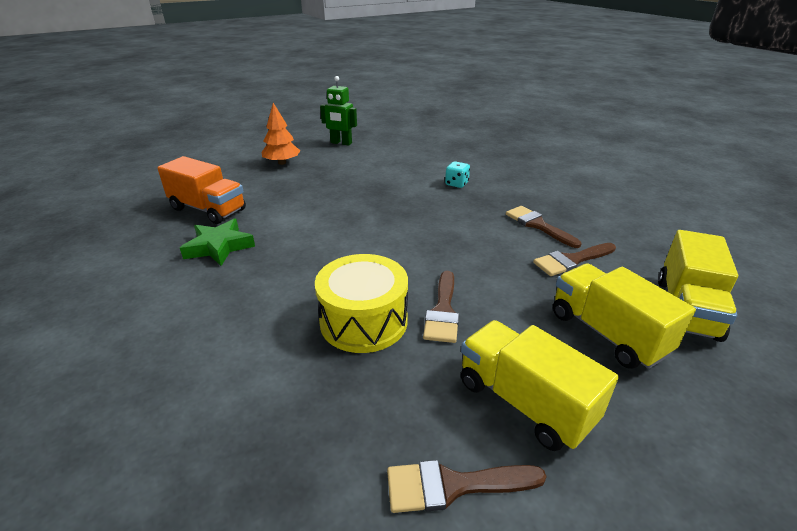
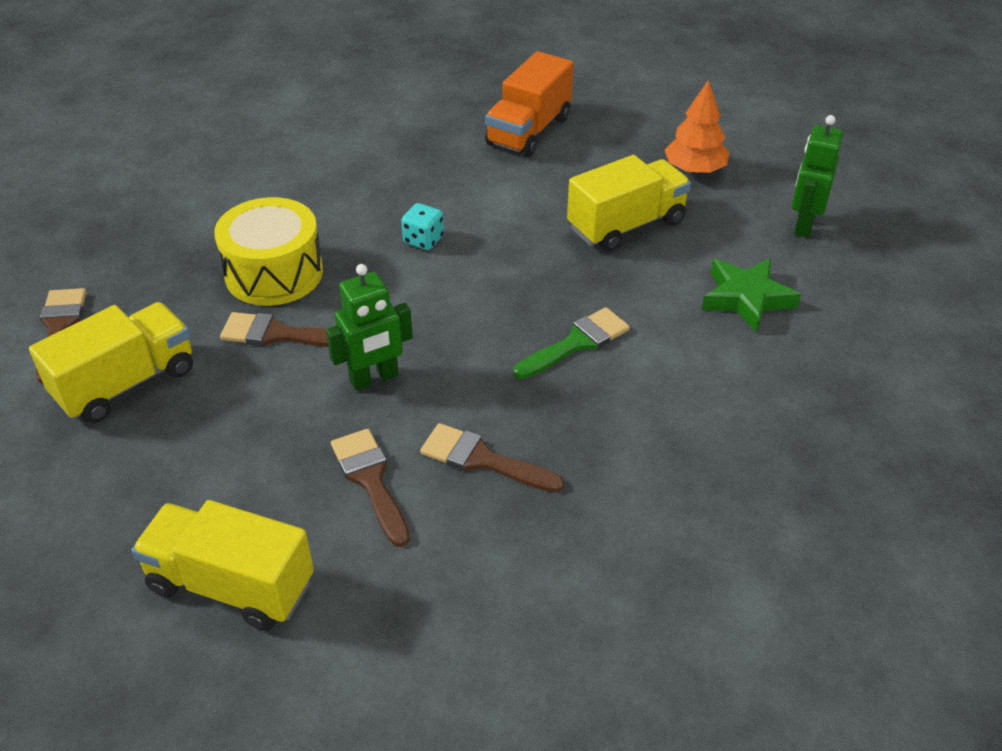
camera: 90 degrees right, 10 degrees up
(219, 247) = (435, 155): green star -> green star (746, 298)
(436, 198) = (577, 342): none -> green brush
(456, 184) = (638, 371): turquoise dice -> turquoise dice (423, 240)
(482, 263) = (374, 378): none -> green robot
(538, 225) = (482, 460): brown brush -> brown brush turned 120 degrees counterclockwise
(607, 333) = (204, 477): yellow truck -> yellow truck (626, 225)

